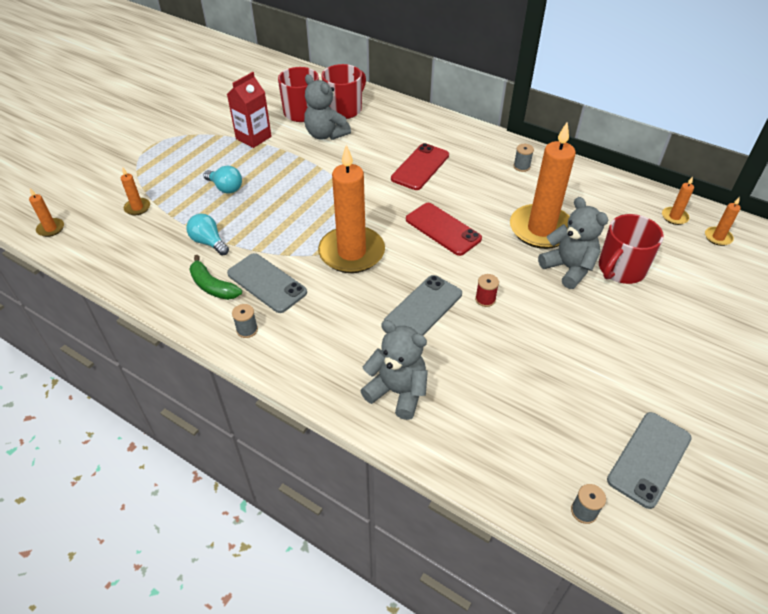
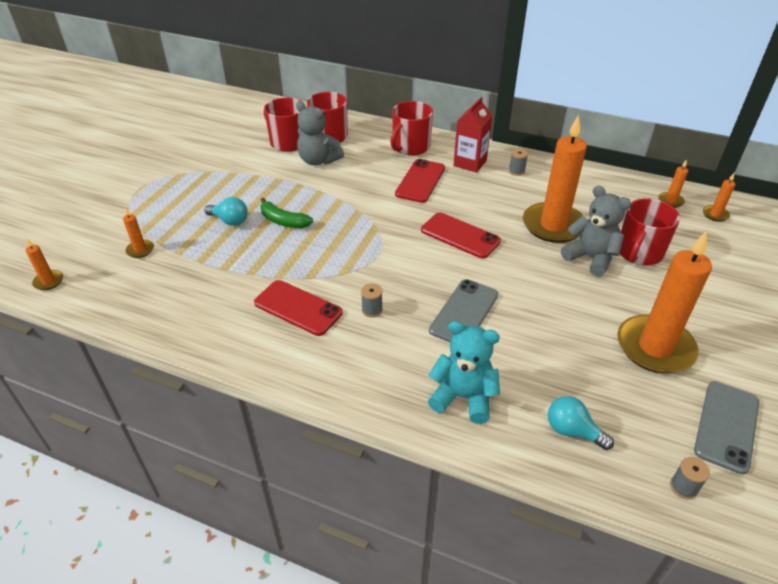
camera: 10 degrees left, 5 degrees down
(209, 242) = (226, 275): turquoise light bulb -> turquoise light bulb (572, 431)
(213, 286) = (242, 318): green banana -> green banana (283, 221)
(247, 330) = (290, 357): grey spool -> grey spool (372, 310)
(253, 137) = (246, 170): red carton -> red carton (470, 163)
(266, 283) = (298, 308): grey phone -> red phone
(351, 252) = (377, 268): orange candle -> orange candle (655, 347)
(397, 392) = (463, 397): grey teddy bear -> turquoise teddy bear
(421, 129) = (410, 147): none -> red mug
(485, 299) = (521, 296): red spool -> none

